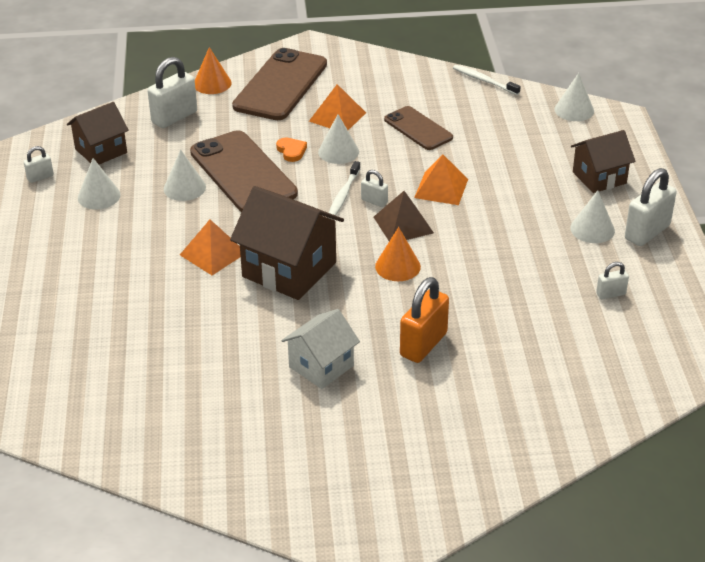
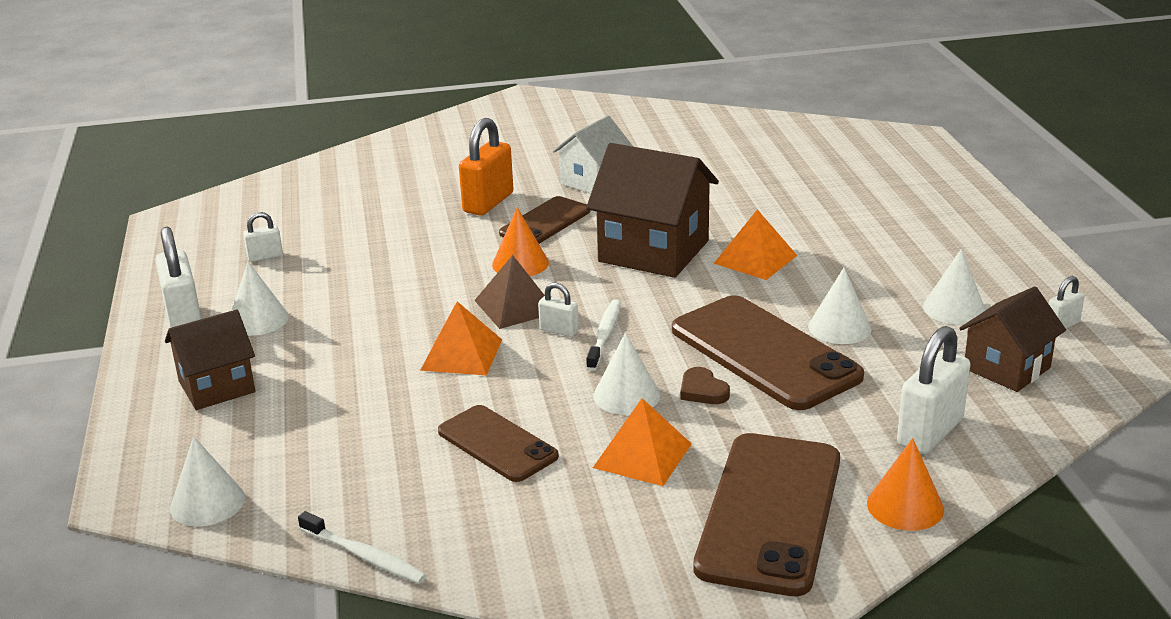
camera: 175 degrees right, 10 degrees down
(291, 151) = (702, 390): orange heart -> brown heart
(373, 313) = (545, 222): none -> brown phone
(647, 232) = (184, 321): white padlock -> white padlock turned 60 degrees counterclockwise

